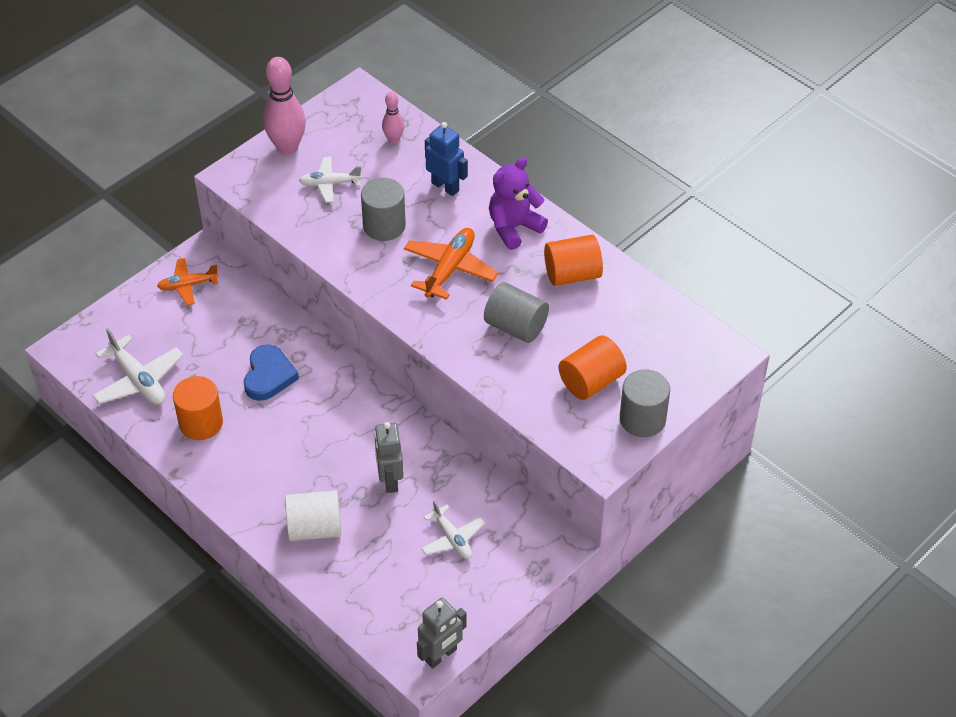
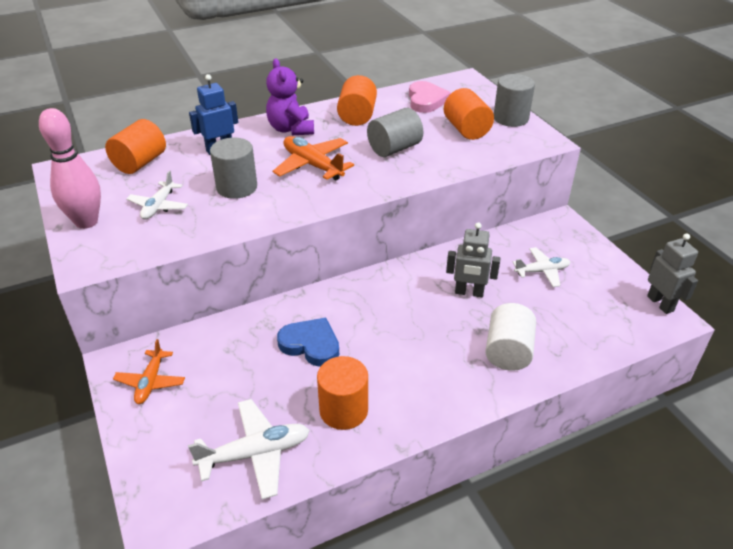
camera: 70 degrees left, 10 degrees down
(393, 139) = (140, 163): pink bowling pin -> orange cylinder
(645, 327) = (426, 100): none -> pink heart

